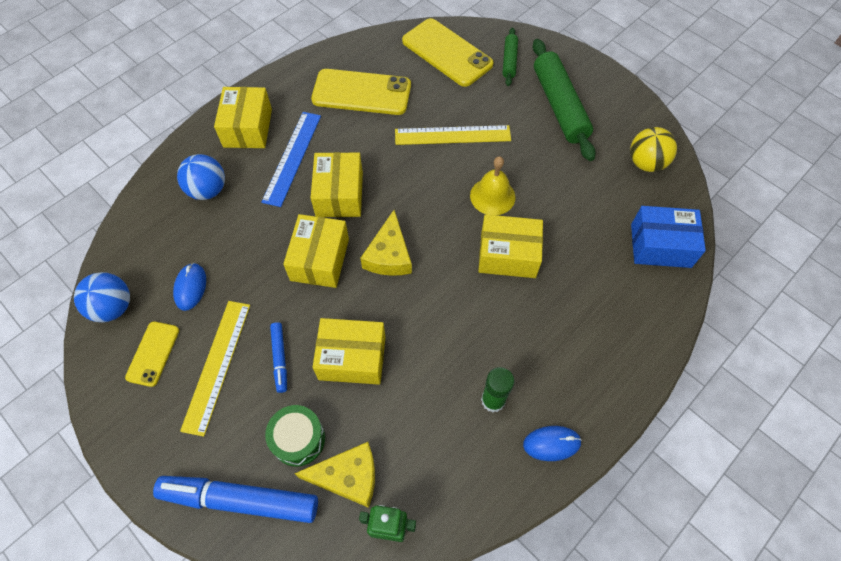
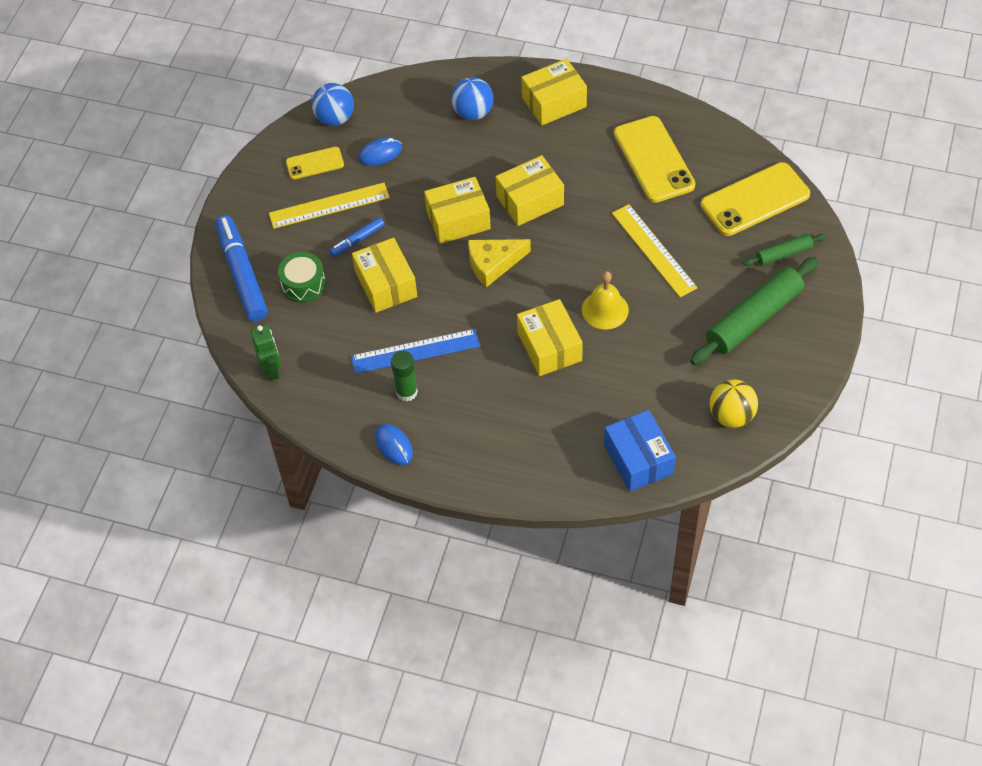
camera: 65 degrees right, 5 degrees down
(292, 157) = (545, 149): blue ruler -> blue ruler (415, 351)
(348, 477) = (293, 328): yellow cheese -> none
(447, 53) = (755, 200): yellow phone -> yellow phone turned 45 degrees clockwise

